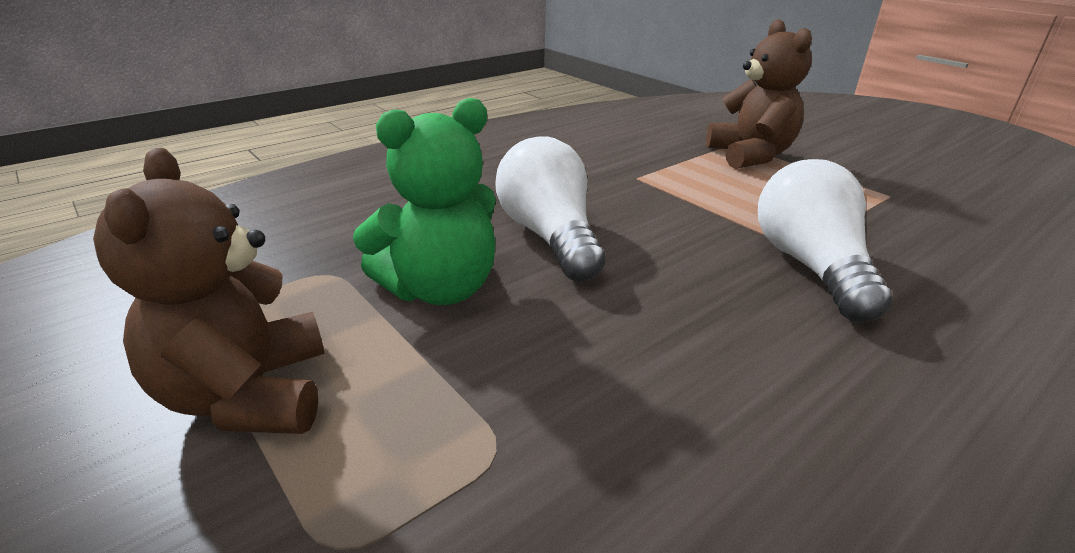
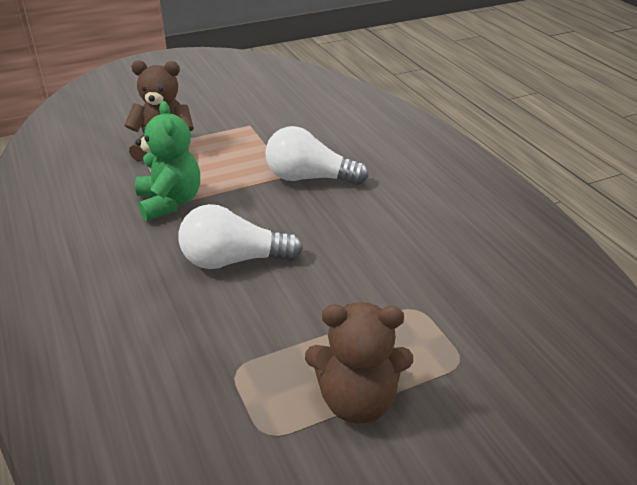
camera: 75 degrees left, 5 degrees up
(439, 289) = (277, 316): green teddy bear -> green teddy bear (170, 202)

